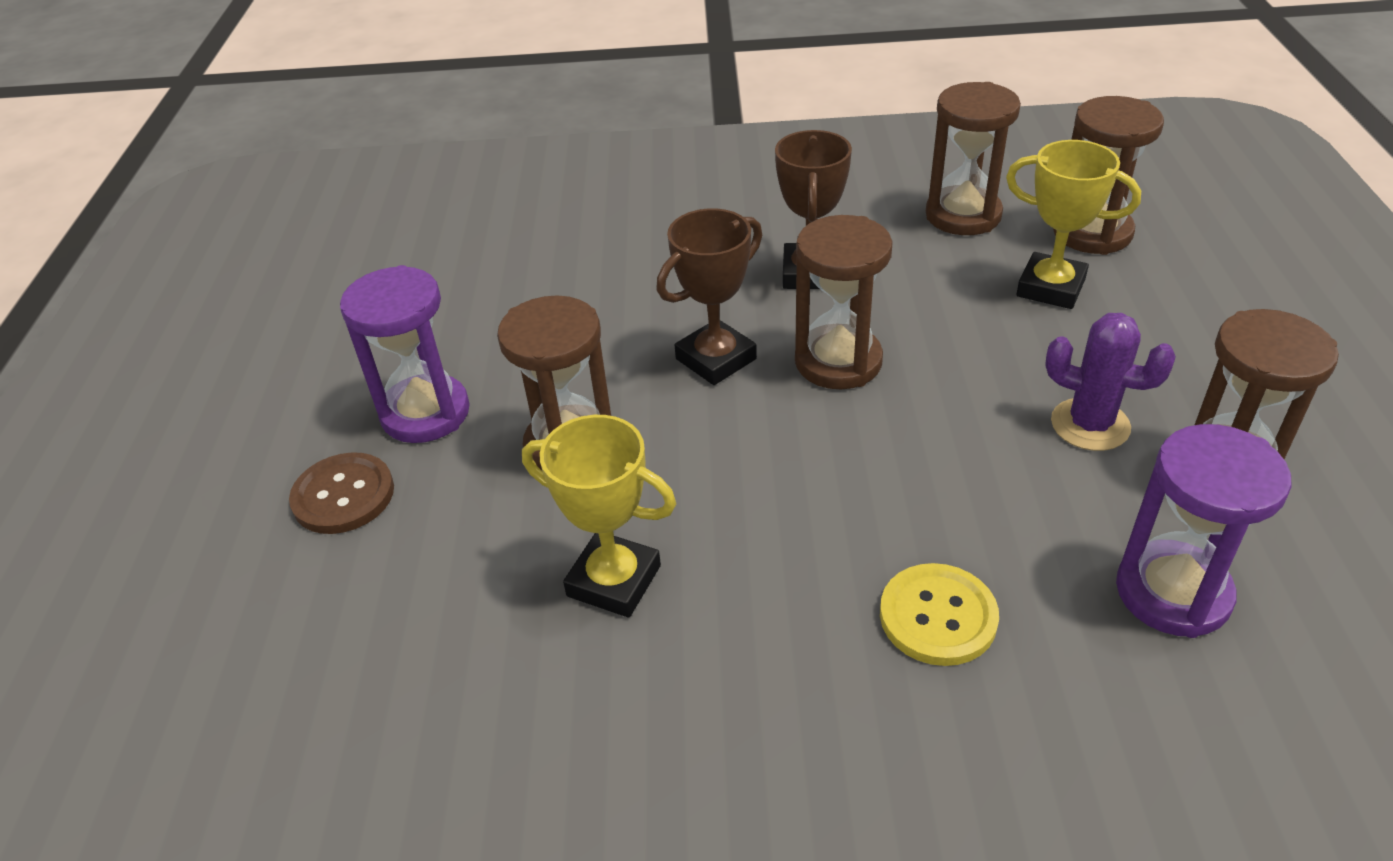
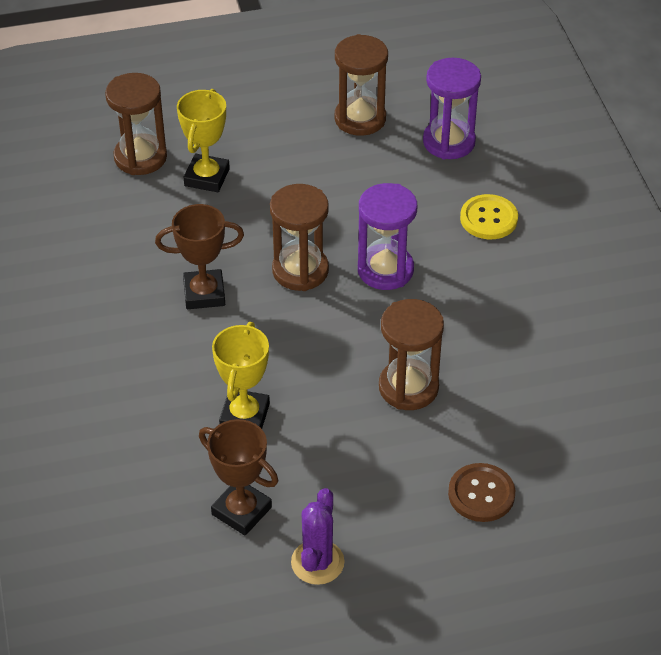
camera: 105 degrees left, 5 degrees up
(425, 413) = (395, 475): purple hourglass -> purple hourglass (385, 270)
(614, 581) = (506, 344): yellow trophy -> yellow trophy (244, 416)
(716, 359) = (308, 330): brown trophy -> brown trophy (241, 511)
(963, 215) = (122, 219): brown hourglass -> none
(1090, 425) = (336, 164): purple cactus -> purple cactus (317, 562)

